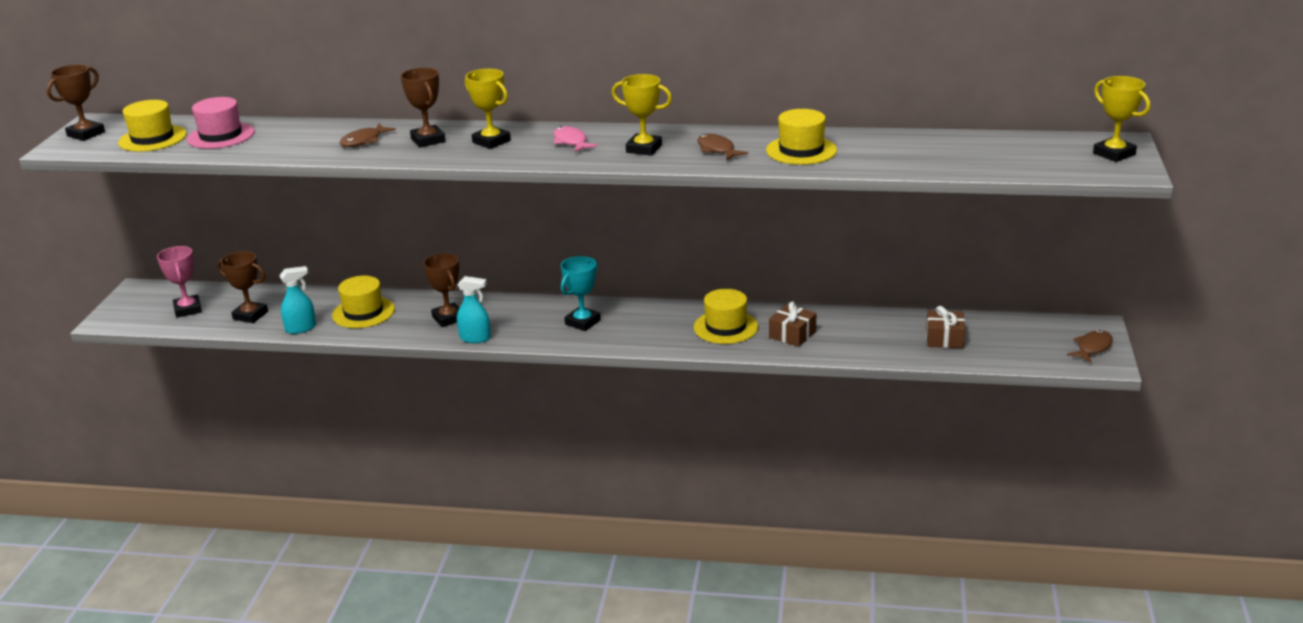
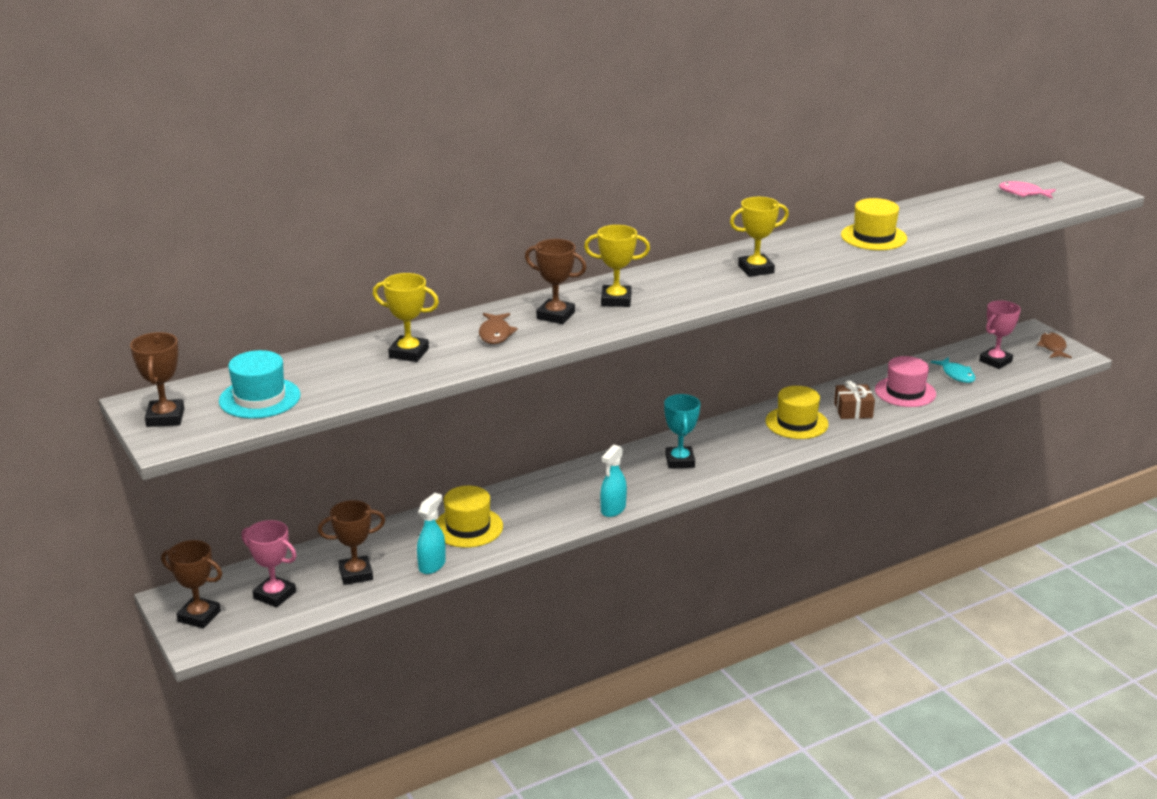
camera: 40 degrees left, 0 degrees up
(152, 138) = (259, 398): yellow hat -> turquoise hat
(221, 136) = (332, 373): pink hat -> pink hat (905, 392)
(448, 318) = (558, 502): brown trophy -> brown trophy (199, 616)
(475, 338) = (613, 509): turquoise spray bottle -> turquoise spray bottle turned 150 degrees clockwise
(571, 142) = (685, 281): pink fish -> pink fish (1023, 193)
(717, 150) = (813, 254): brown fish -> none
(944, 338) = (956, 375): brown gift -> turquoise fish
(1006, 340) = (995, 361): none -> pink trophy
(1114, 154) = (1071, 182): yellow trophy -> yellow trophy (409, 353)

